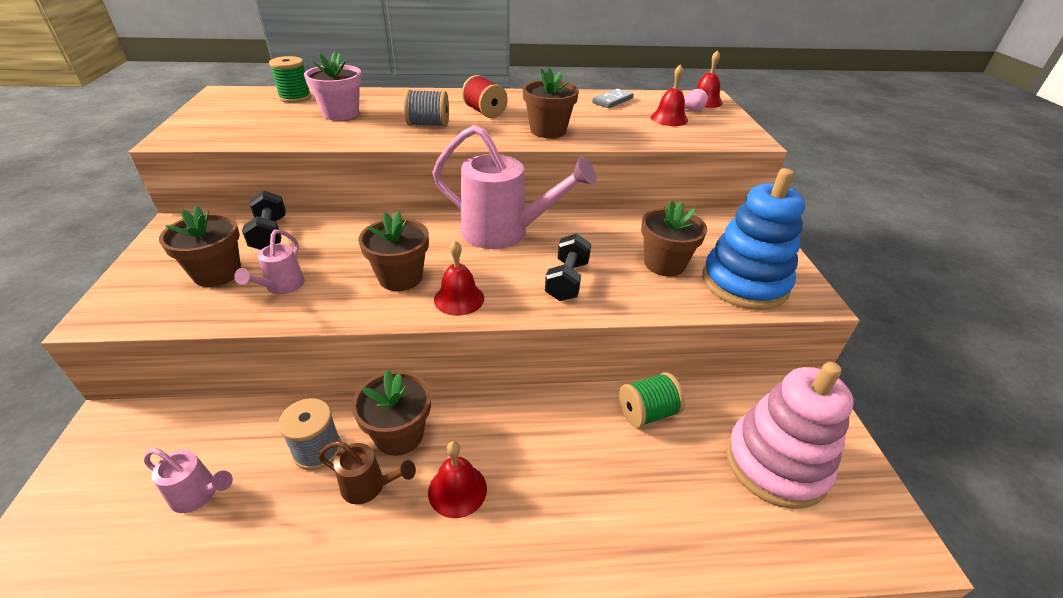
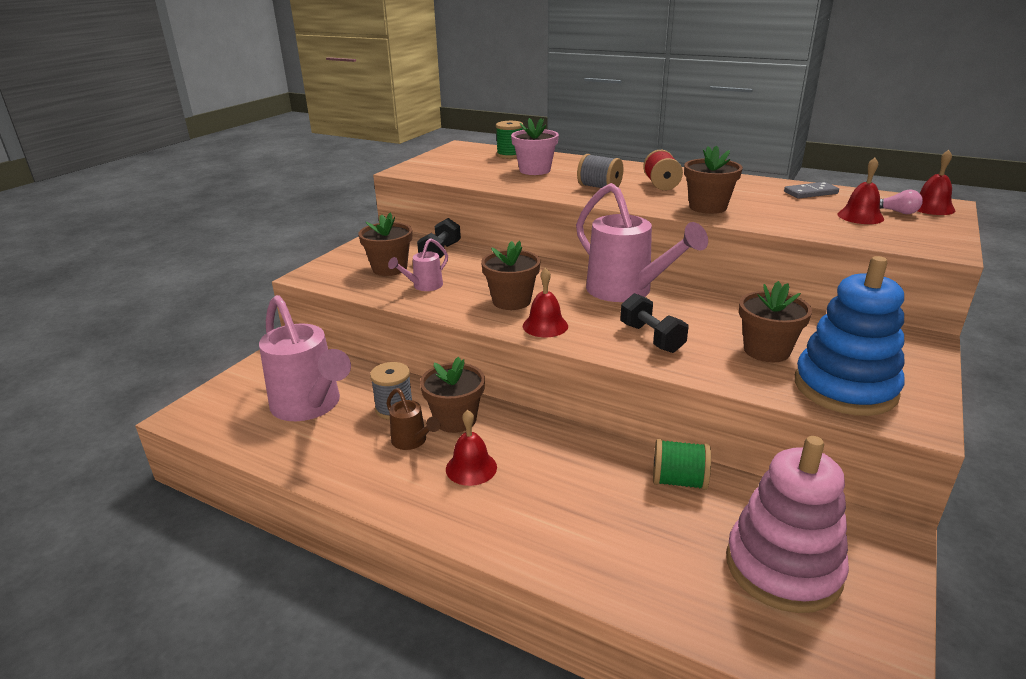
camera: 35 degrees right, 10 degrees down
(199, 495) = (310, 406): pink watering can -> pink watering can, size x2.14
(567, 281) = (651, 338): black dumbbell -> black dumbbell turned 75 degrees counterclockwise

